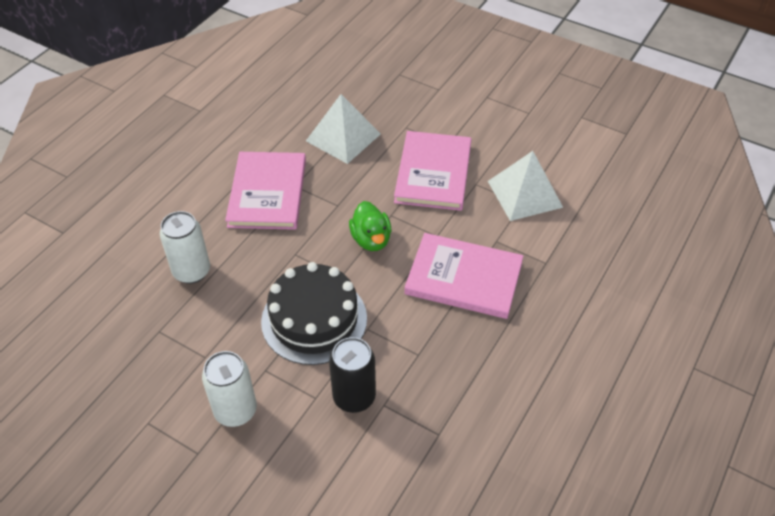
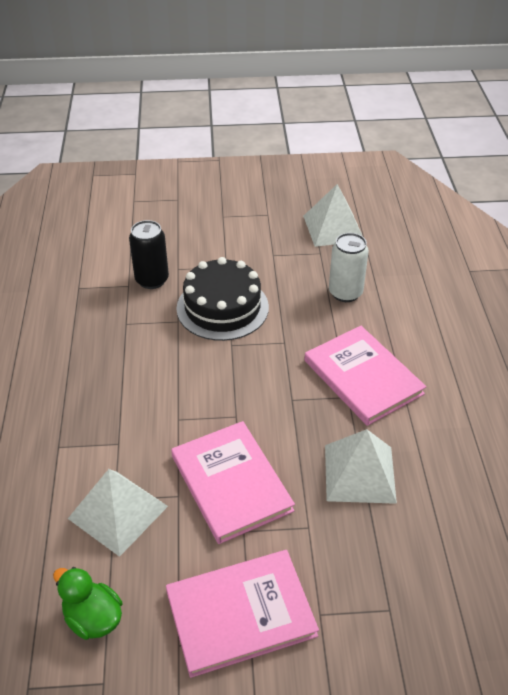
camera: 145 degrees right, 5 degrees down
(107, 356) = (333, 228): none -> white pyramid
(235, 411) = (222, 241): white can -> none
(371, 240) = (233, 385): green duck -> green duck (93, 618)
(464, 278) = (127, 394): pink book -> pink book (240, 613)

